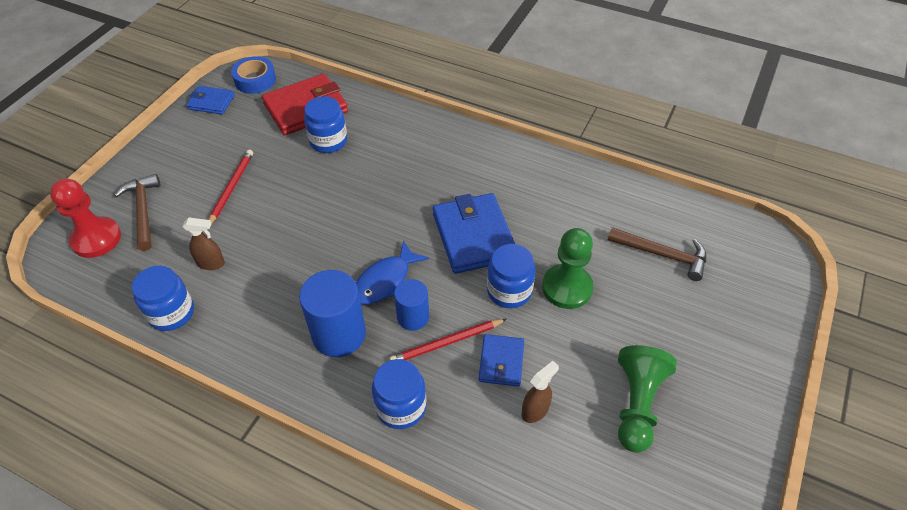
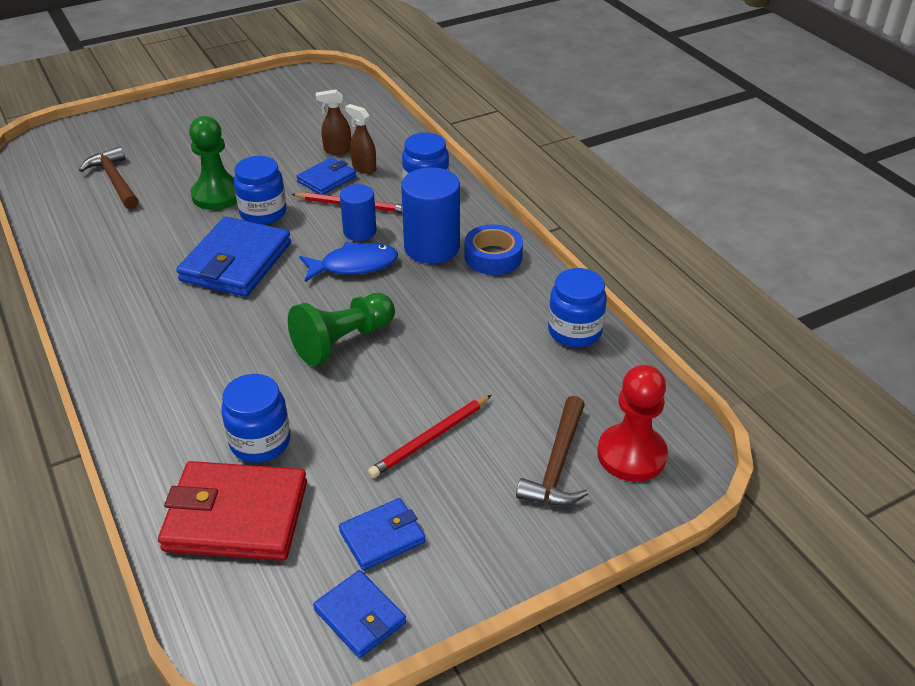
camera: 145 degrees left, 10 degrees down
(211, 263) = (508, 359): brown spray bottle -> brown spray bottle (364, 168)
(224, 133) = (382, 537): none -> blue wallet
(255, 80) = (257, 627): blue tape -> blue tape (493, 256)
(637, 404) = (270, 126): green pawn -> green pawn (343, 341)

